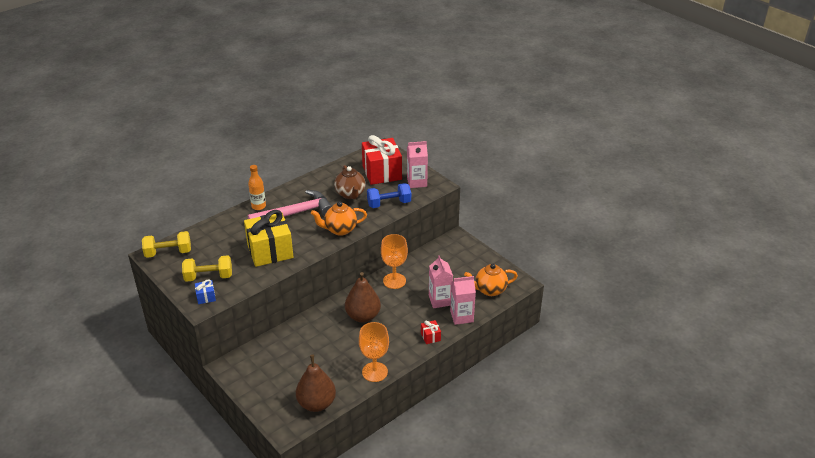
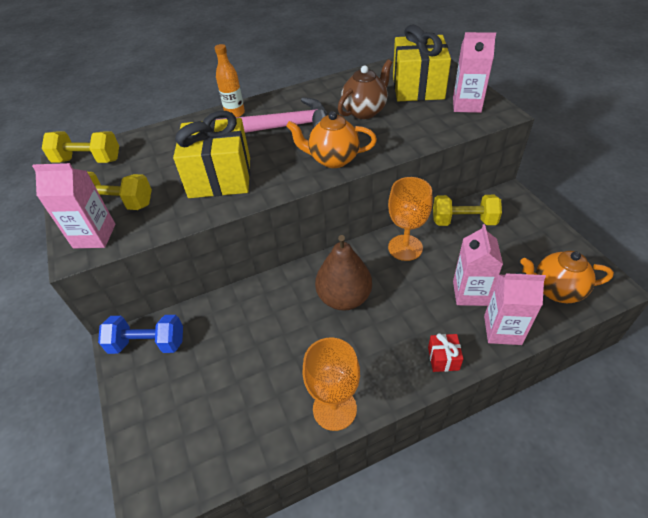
camera: 20 degrees right, 10 degrees up
(206, 297) = (94, 236): blue gift -> pink carton
(316, 403) = (221, 452): brown pear -> none
(350, 194) = (365, 111): brown teapot -> brown teapot turned 135 degrees counterclockwise
(382, 172) = (417, 87): red gift -> yellow gift
(389, 204) = (417, 130): blue dumbbell -> blue dumbbell (148, 343)
(429, 258) = (463, 221): none -> yellow dumbbell

